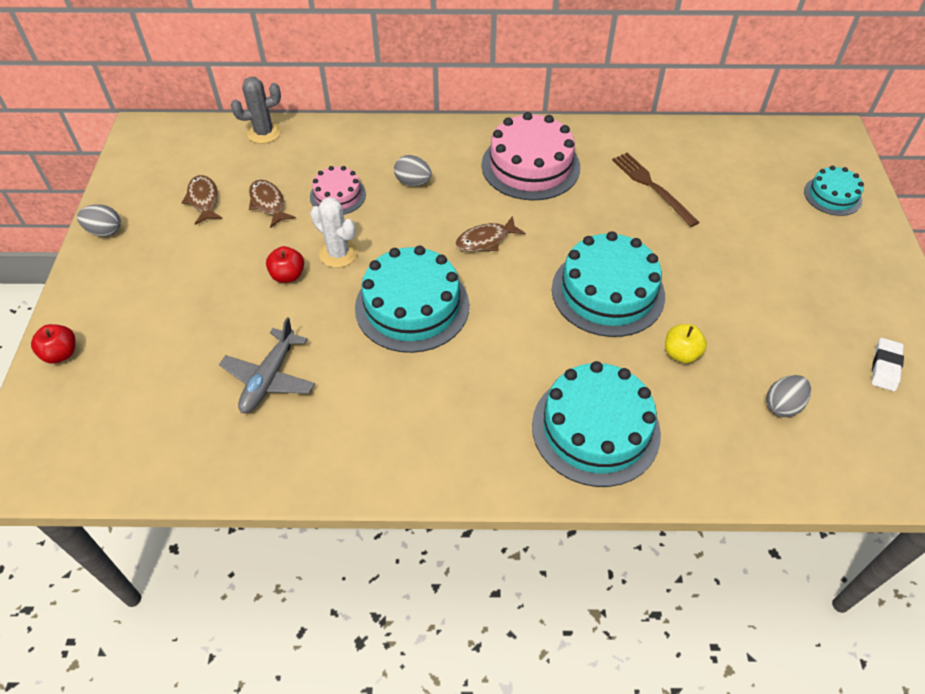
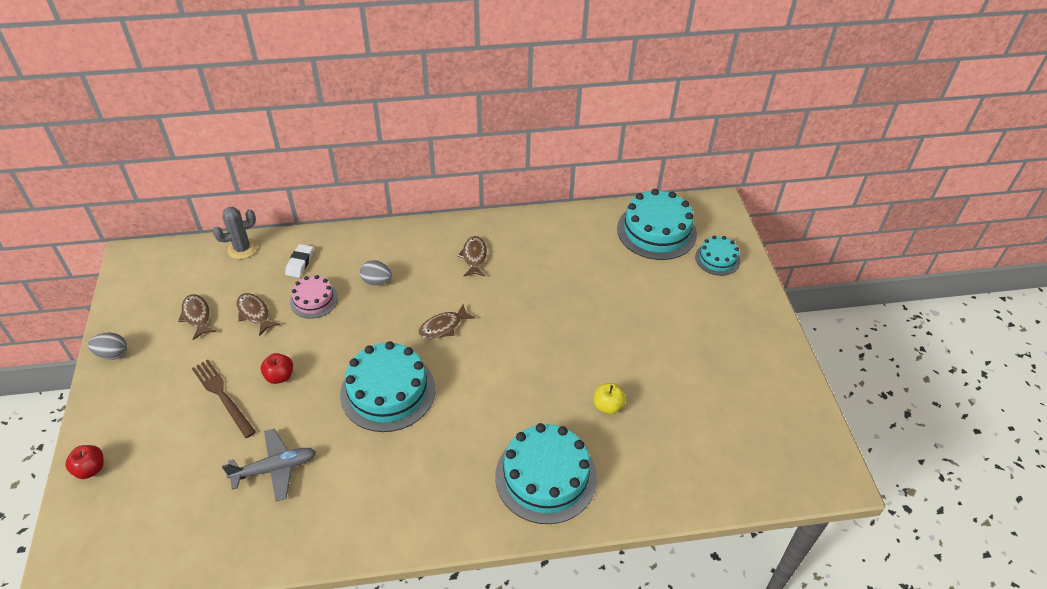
camera: 10 degrees left, 5 degrees down
(269, 378) = (275, 468): grey plane -> grey plane turned 120 degrees counterclockwise
(338, 254) = (320, 352): white cactus -> none
(530, 166) = (474, 257): pink cake -> brown fish
(608, 292) = (546, 361): turquoise cake -> turquoise cake (656, 231)
(652, 187) = (575, 266): brown fork -> brown fork (222, 396)
(782, 405) = (688, 439): grey egg -> none
(885, 367) = (763, 398): white eraser -> white eraser (300, 263)

